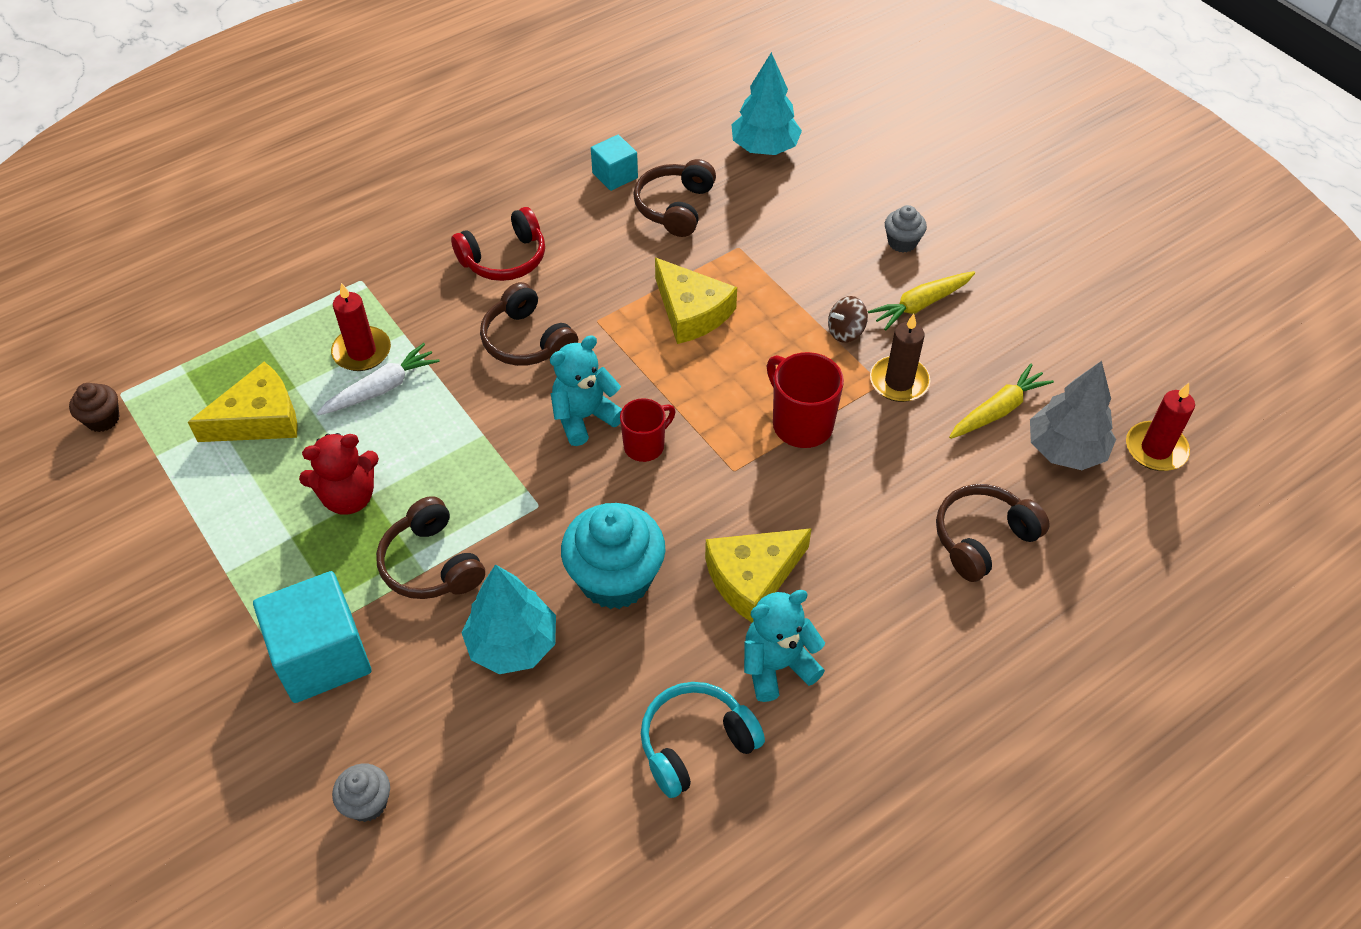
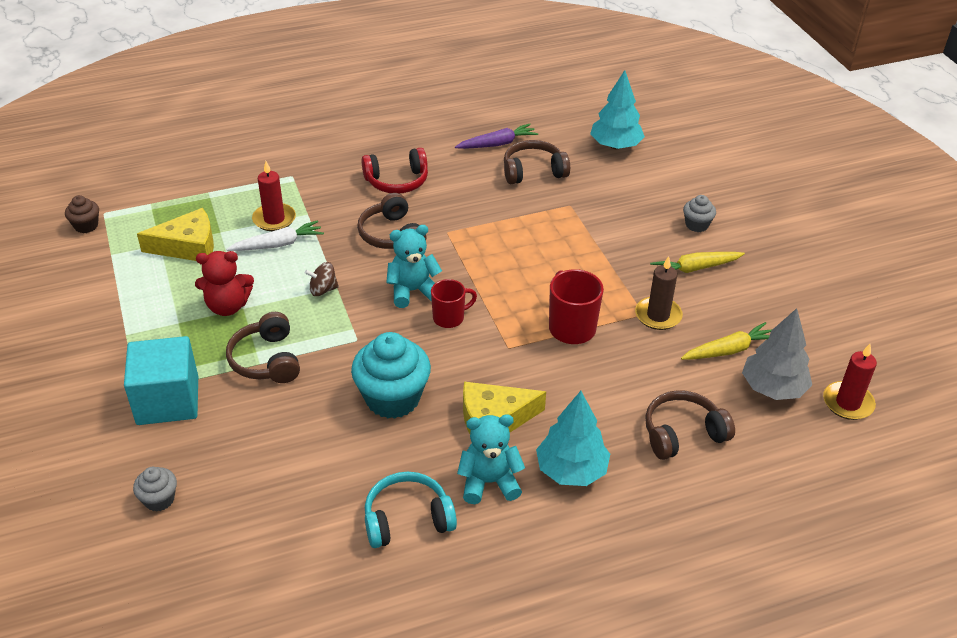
camera: 15 degrees right, 10 degrees down
(512, 644) = (302, 423): turquoise tree -> turquoise tree (571, 470)
(615, 175) = (497, 144): turquoise cube -> purple carrot
(675, 207) = (533, 171): brown headphones -> brown headphones turned 45 degrees clockwise
(691, 312) = (518, 239): yellow cheese -> none
(845, 331) = (629, 275): brown spinning top -> brown spinning top (323, 290)

